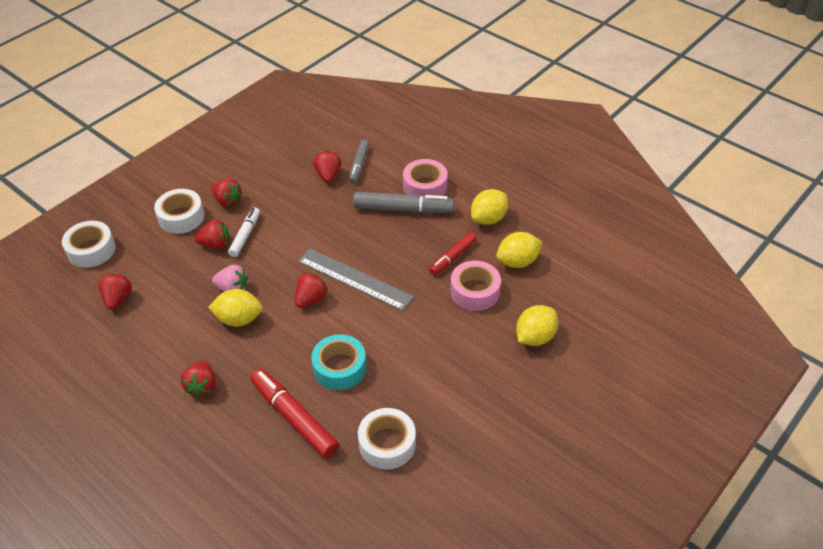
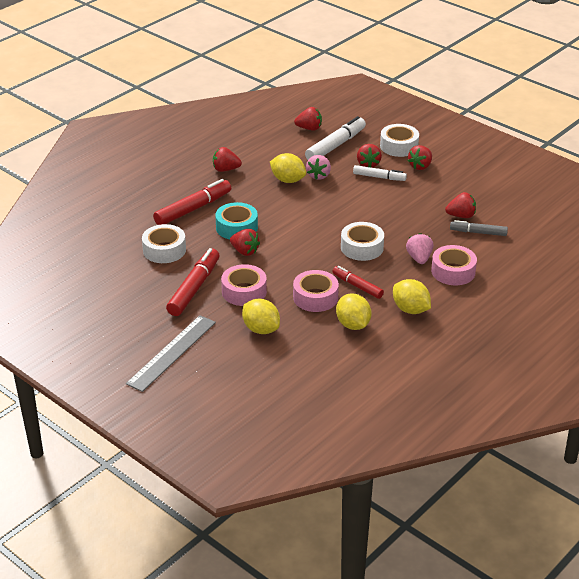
camera: 90 degrees right, 10 degrees down
(91, 250) = (359, 112): white tape -> white tape (362, 247)
(166, 273) = (335, 145): none -> white marker
(239, 319) = (288, 180): yellow lemon -> yellow lemon turned 60 degrees counterclockwise
(311, 299) = (308, 212): red strawberry -> red strawberry (245, 251)
(354, 279) = (330, 233): grey ruler -> grey ruler (172, 352)
(403, 209) = (419, 258): grey marker -> pink strawberry
(465, 405) = (194, 288): none -> red marker
(469, 355) = (244, 291): none -> pink tape

